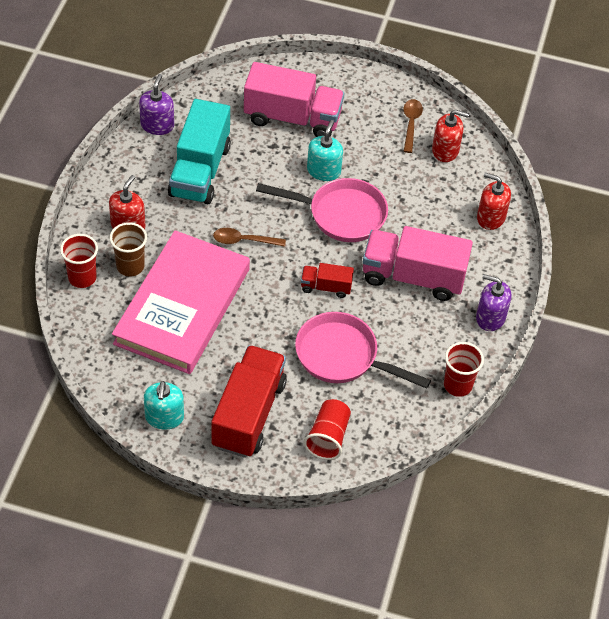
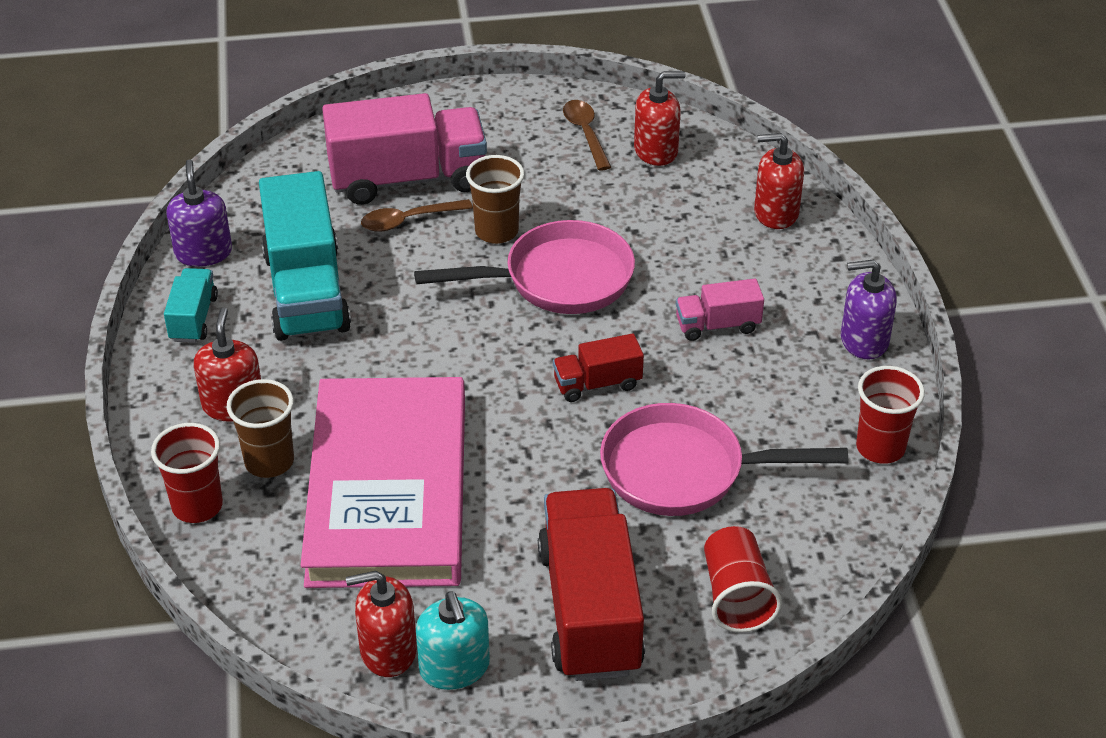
camera: 20 degrees left, 10 degrees down
(132, 165) = (193, 318): none -> turquoise truck
(136, 395) = (388, 650): none -> red soap dispenser
(244, 240) = (432, 363): brown spoon -> brown spoon (408, 220)
(323, 171) = (496, 231): turquoise soap dispenser -> brown cup
(413, 277) = (717, 325): pink truck -> pink truck, size x0.49

